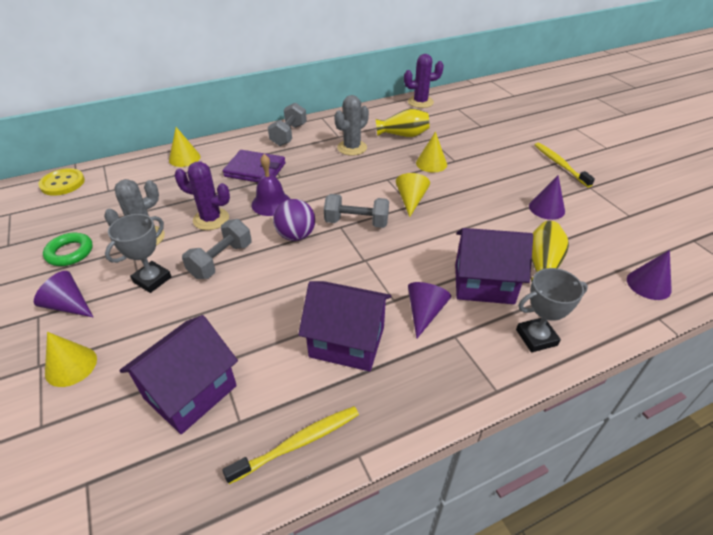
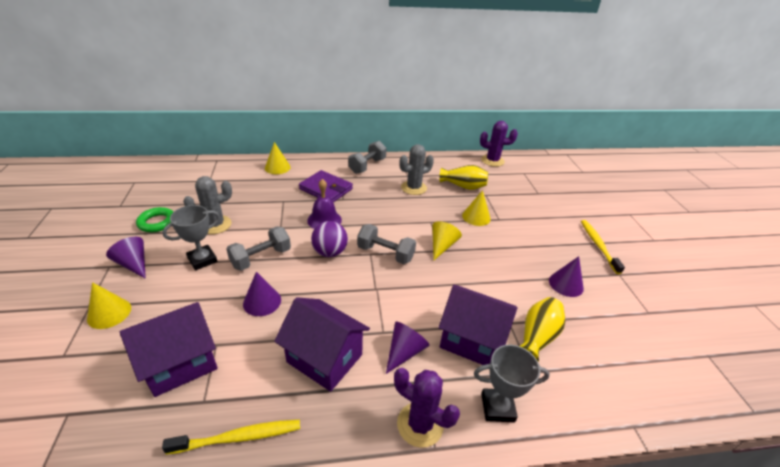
camera: 15 degrees right, 5 degrees down
(62, 183) = (181, 167): yellow button -> none
(211, 219) = (271, 222): purple cactus -> purple cactus (420, 424)
(648, 284) = (638, 388): purple cone -> purple cone (262, 301)

